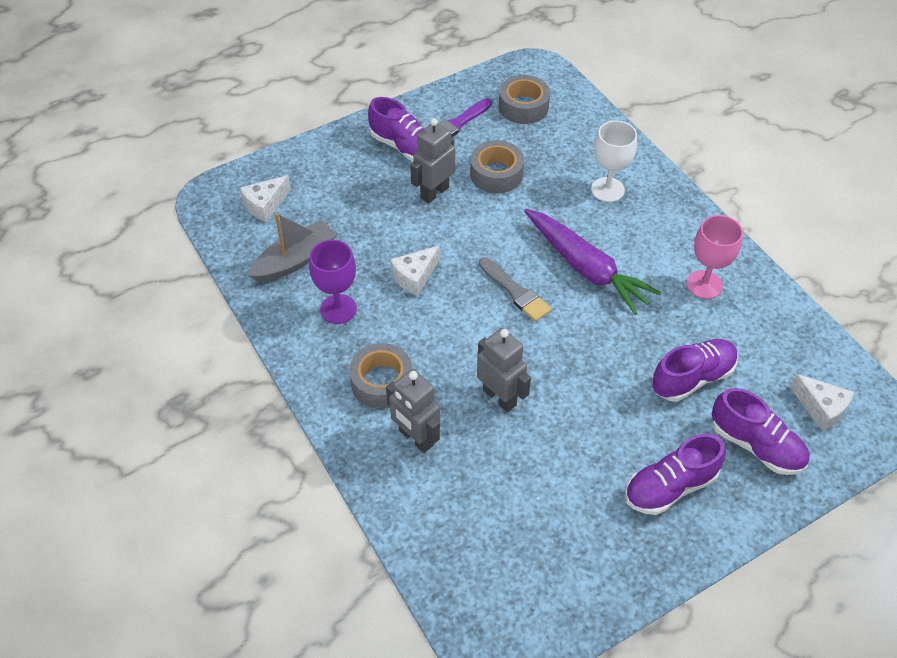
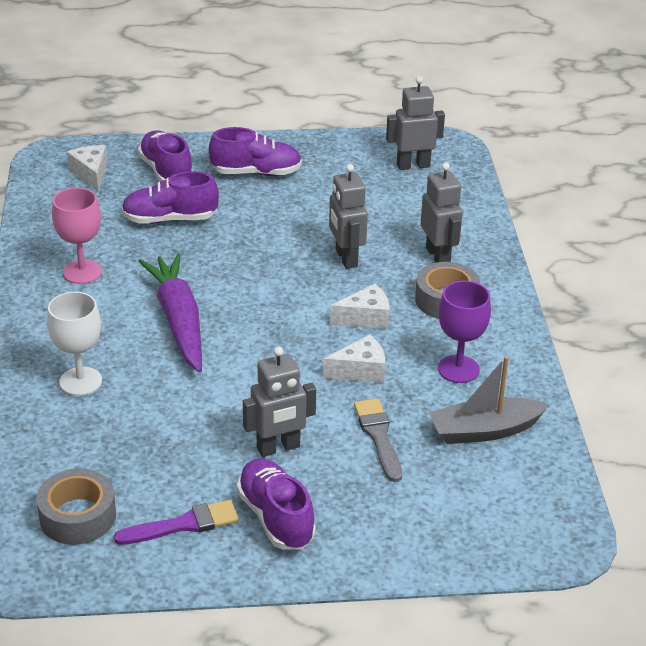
camera: 155 degrees left, 15 degrees down
(265, 205) = (496, 506): white cheese -> white cheese (366, 318)
(496, 174) = (188, 443): grey tape -> none
(516, 292) = (267, 324): grey brush -> grey brush (378, 436)
(516, 583) = (413, 165): none -> grey robot

